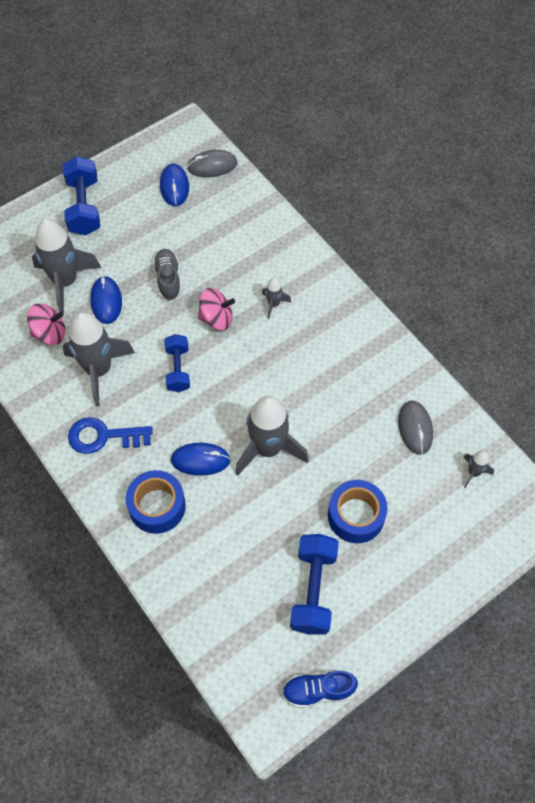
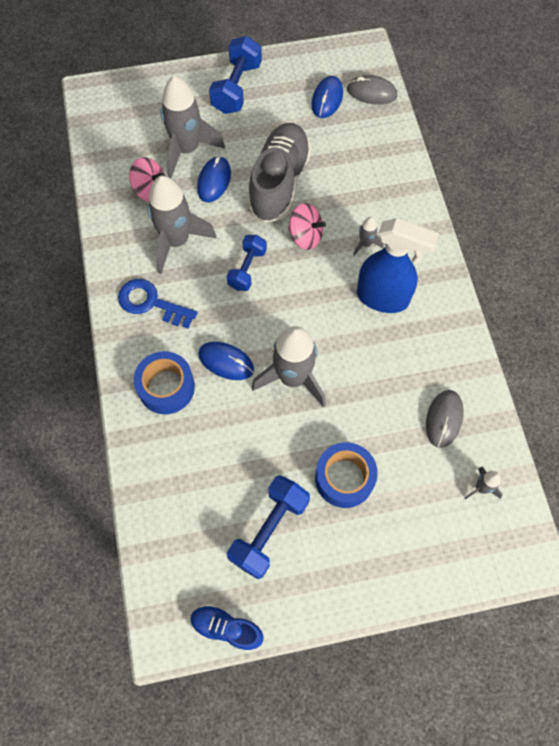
camera: 25 degrees right, 5 degrees up
(168, 279) = (279, 182): grey shoe -> grey shoe, size x1.91
(312, 345) = (383, 298): none -> blue spray bottle

